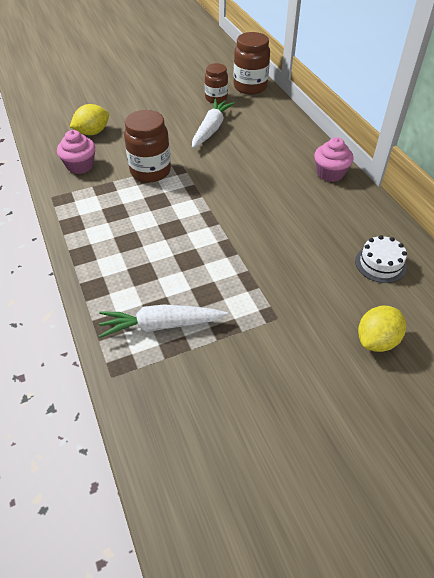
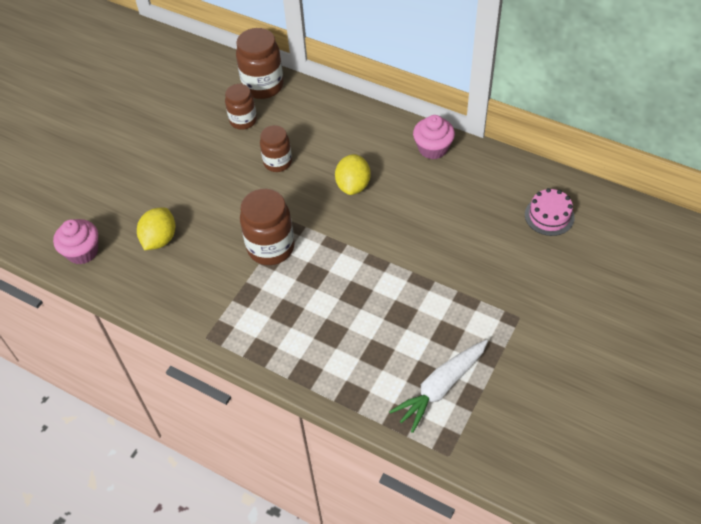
camera: 35 degrees left, 5 degrees up
(80, 166) = (193, 285): pink cupcake -> pink cupcake (82, 252)
(211, 129) = (277, 162): white carrot -> brown jar
(376, 340) = (602, 285): yellow lemon -> yellow lemon (353, 185)
(380, 264) = (549, 216): white cake -> pink cake

